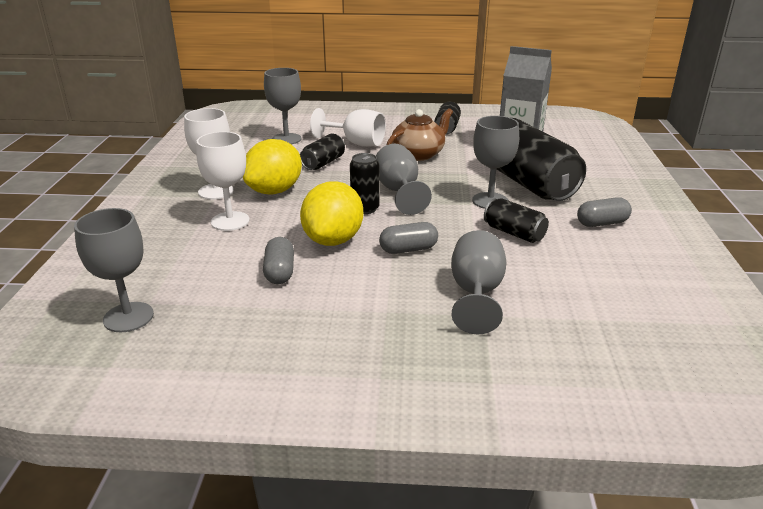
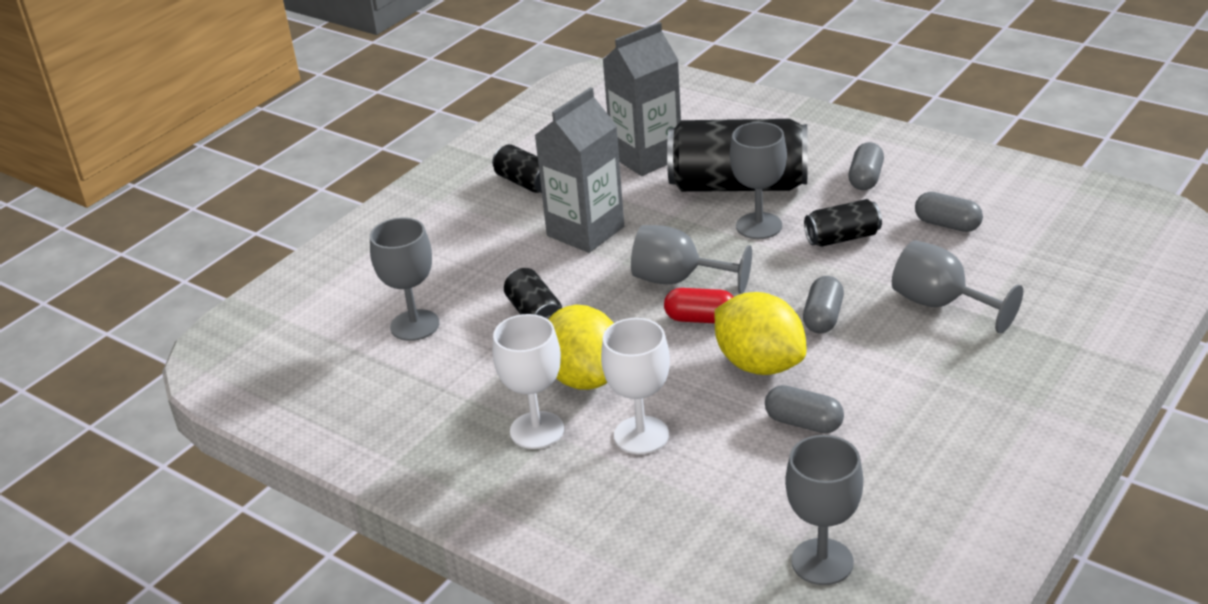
camera: 55 degrees left, 5 degrees up
(356, 143) = (496, 269): white goblet -> none
(365, 209) = (701, 319): black can -> red capsule
(419, 154) = (585, 231): brown teapot -> grey carton
(588, 271) = (947, 224): none -> grey capsule

